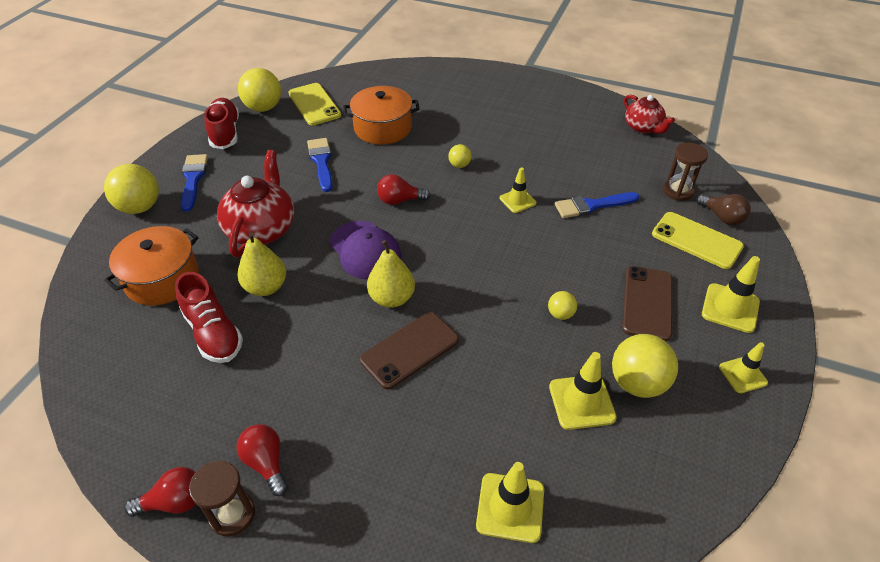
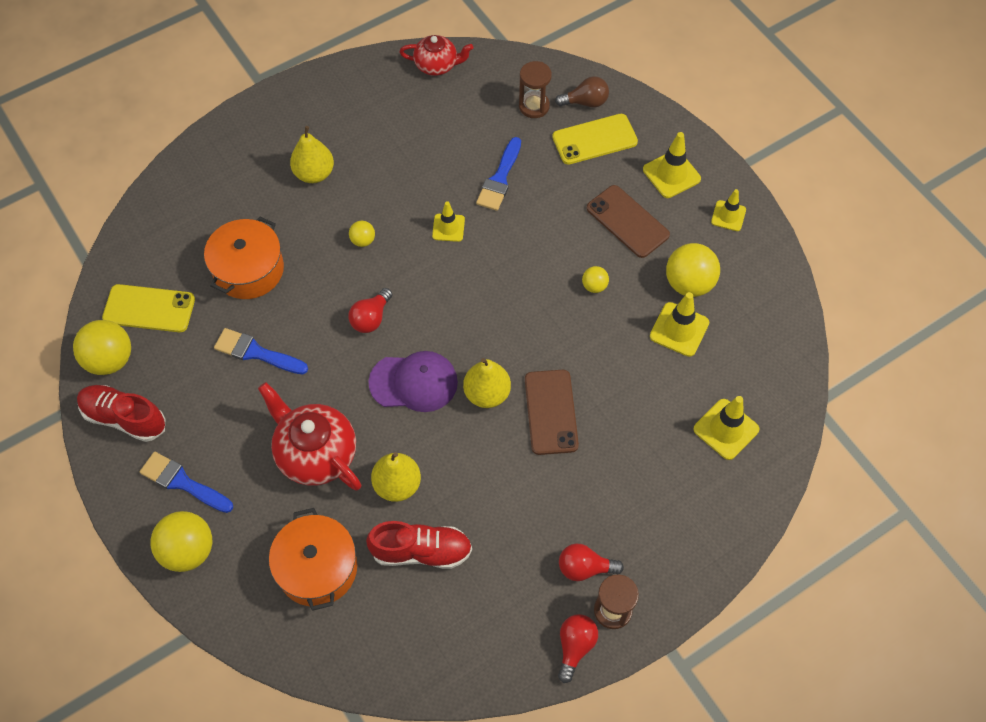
camera: 55 degrees left, 15 degrees up
(487, 118) = (314, 173): none -> yellow pear

